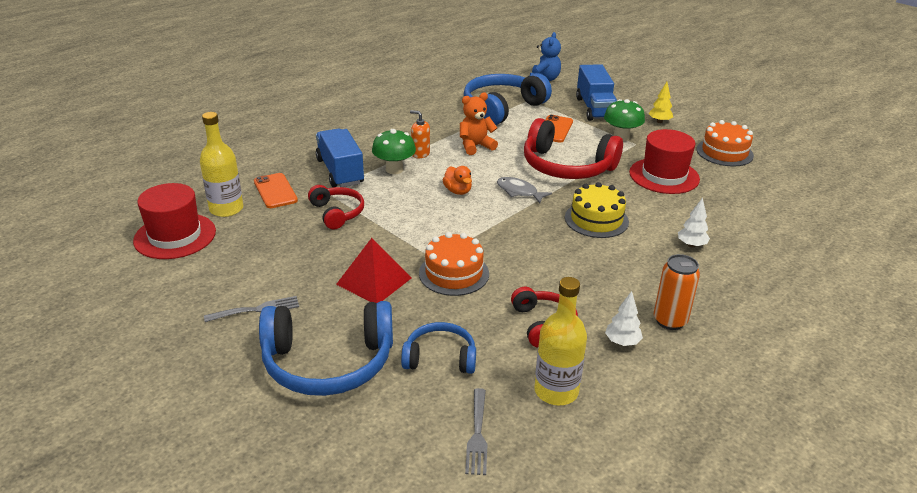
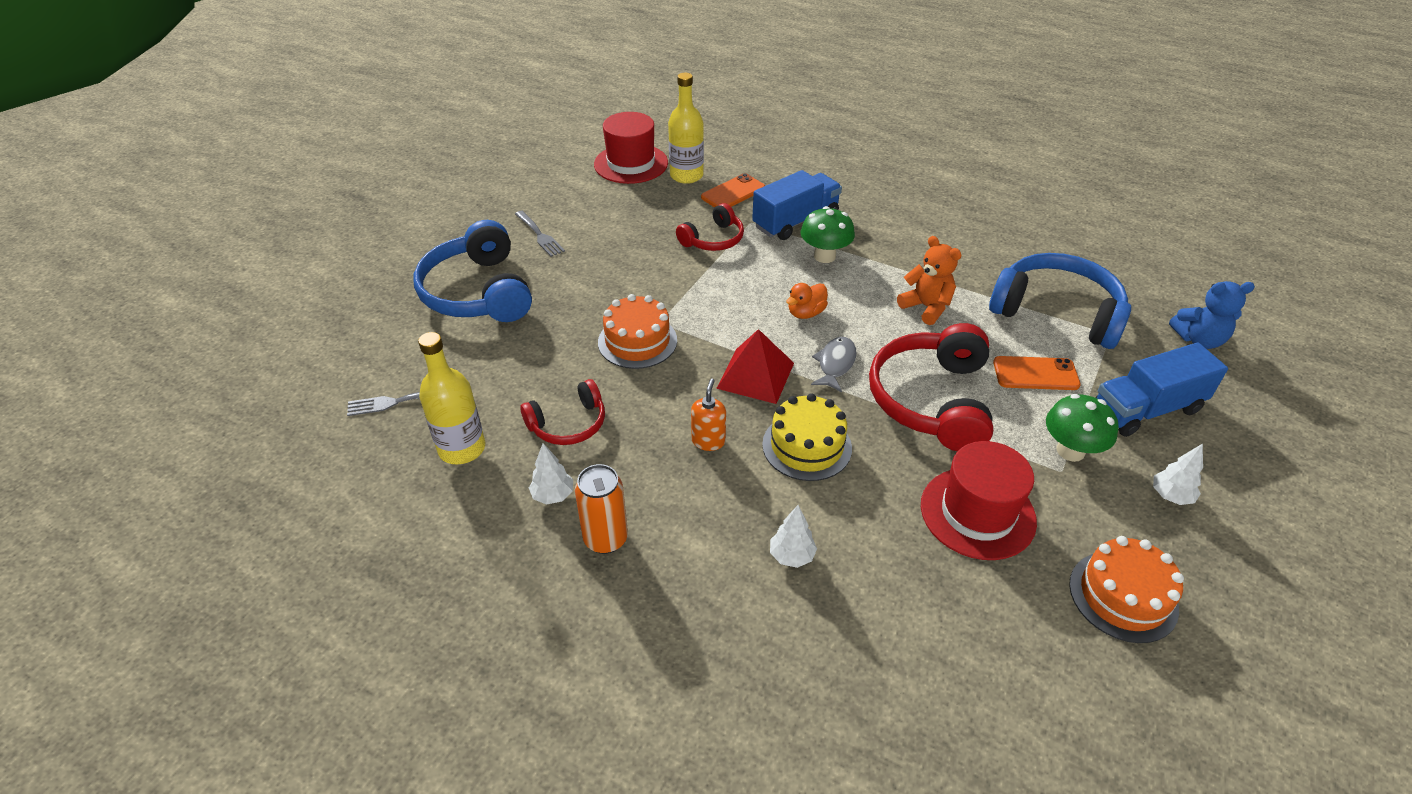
camera: 75 degrees right, 10 degrees up
(374, 281) = (604, 290): red pyramid -> red pyramid (755, 375)
(420, 154) = (874, 267): orange soap dispenser -> orange soap dispenser (708, 441)
(440, 357) = (498, 358): blue headphones -> none
(659, 121) = (1170, 496): yellow tree -> white tree

